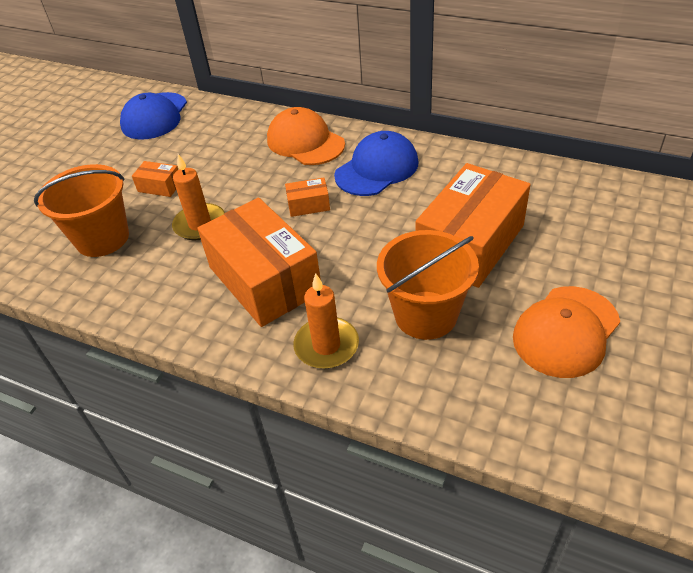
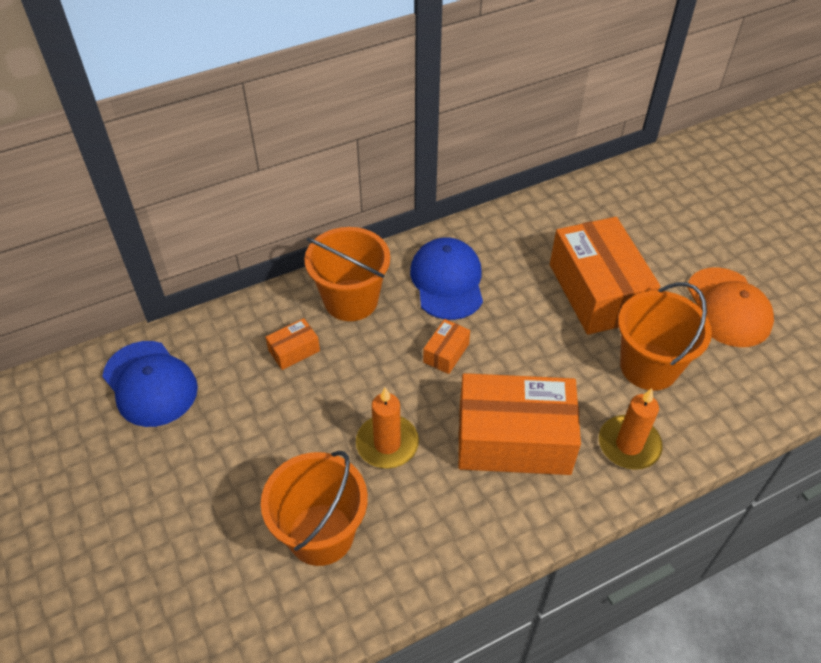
camera: 55 degrees left, 5 degrees up
(160, 186) = (288, 444): orange box -> orange box (294, 350)
(305, 142) = (351, 300): orange cap -> orange bucket

